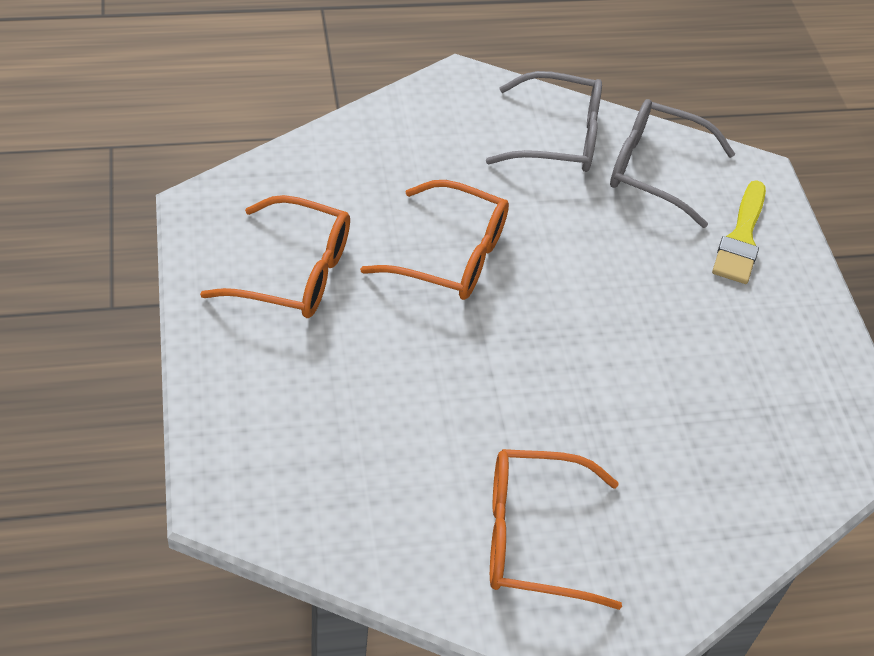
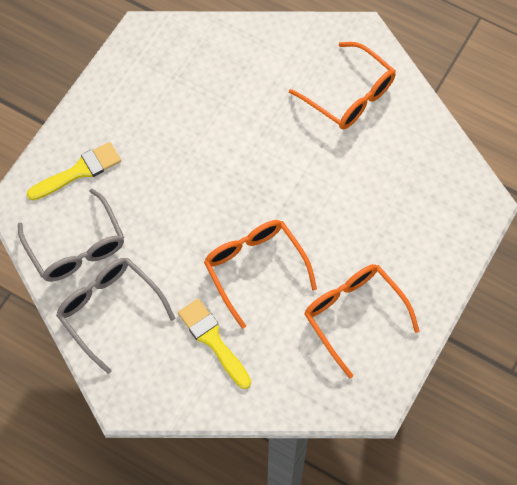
camera: 135 degrees left, 15 degrees up
(427, 168) = (213, 340): none -> yellow brush

